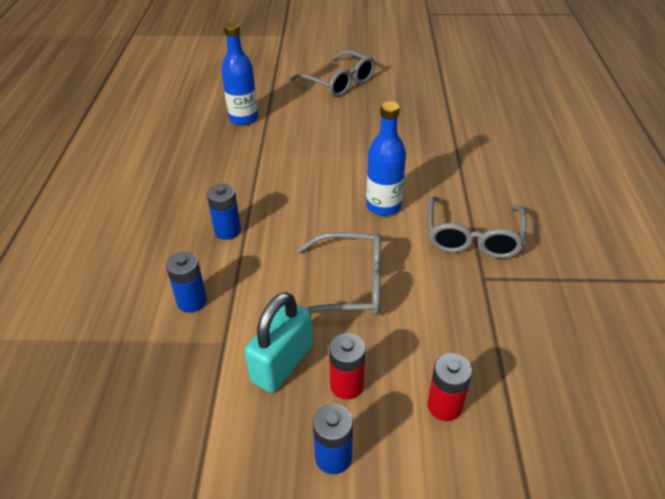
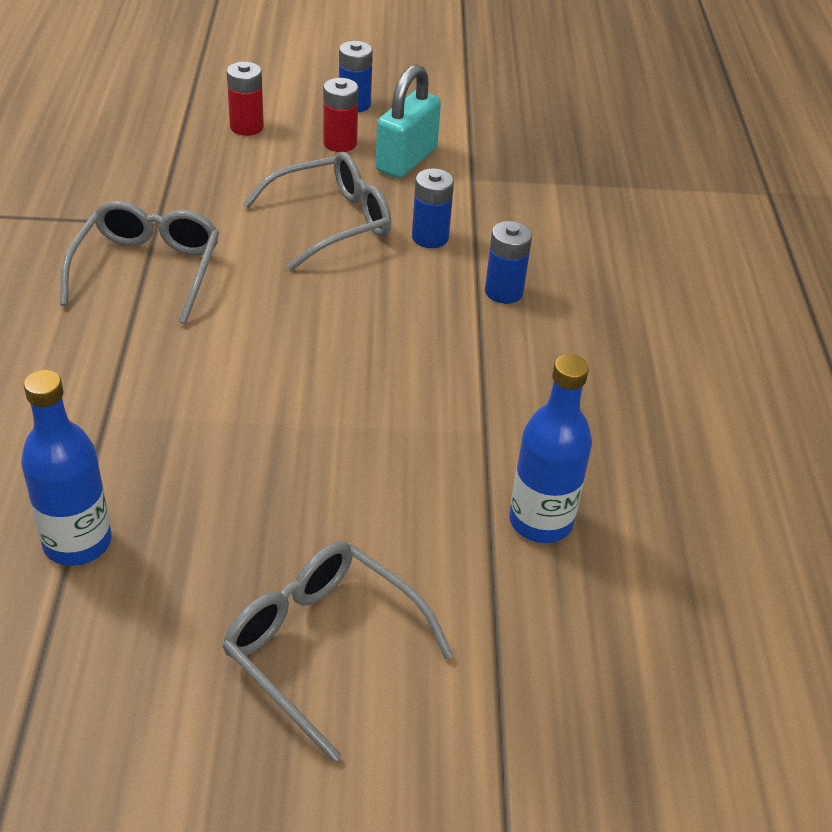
camera: 175 degrees right, 0 degrees up
(192, 301) = (522, 214): blue battery -> blue battery (430, 237)
(349, 285) = (331, 222): grey glasses -> grey glasses turned 150 degrees clockwise
(383, 206) = (268, 319): blue bottle -> blue bottle (77, 542)

